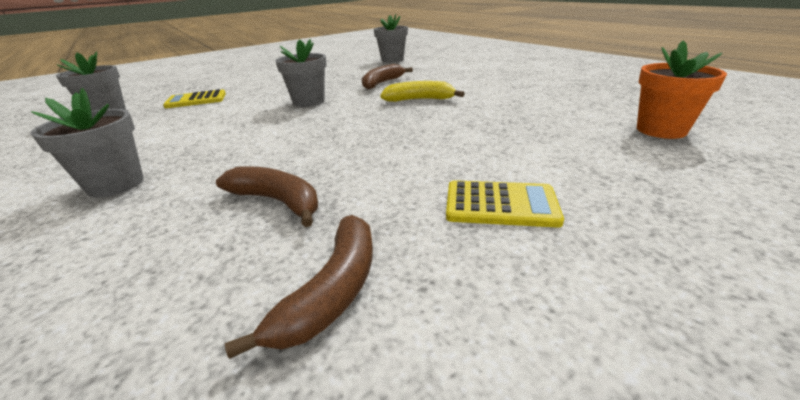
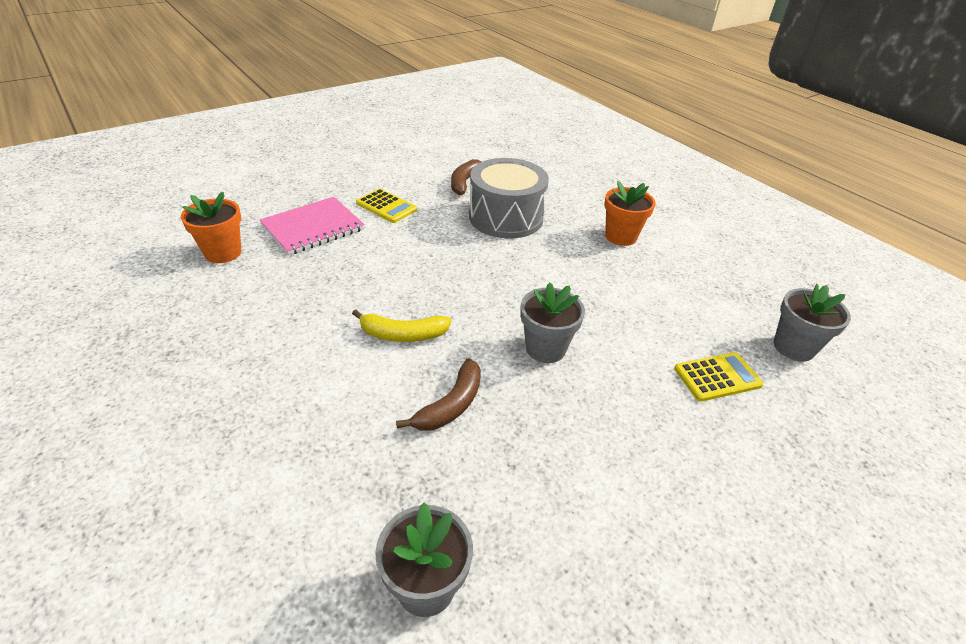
camera: 175 degrees right, 10 degrees up
(116, 184) = (621, 236): grey flower pot -> orange flower pot
(278, 201) = (506, 217): brown banana -> grey drum
(500, 204) = (386, 206): yellow calculator -> yellow calculator turned 150 degrees counterclockwise
(589, 162) = (313, 228): none -> pink notebook

